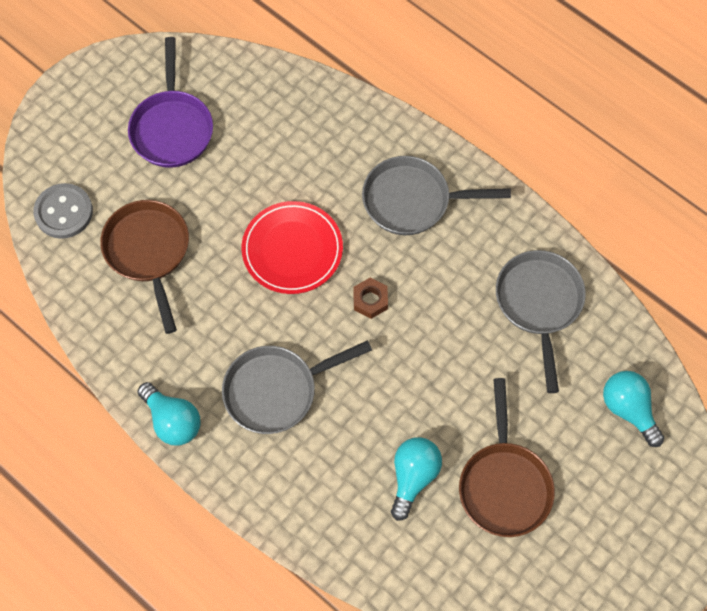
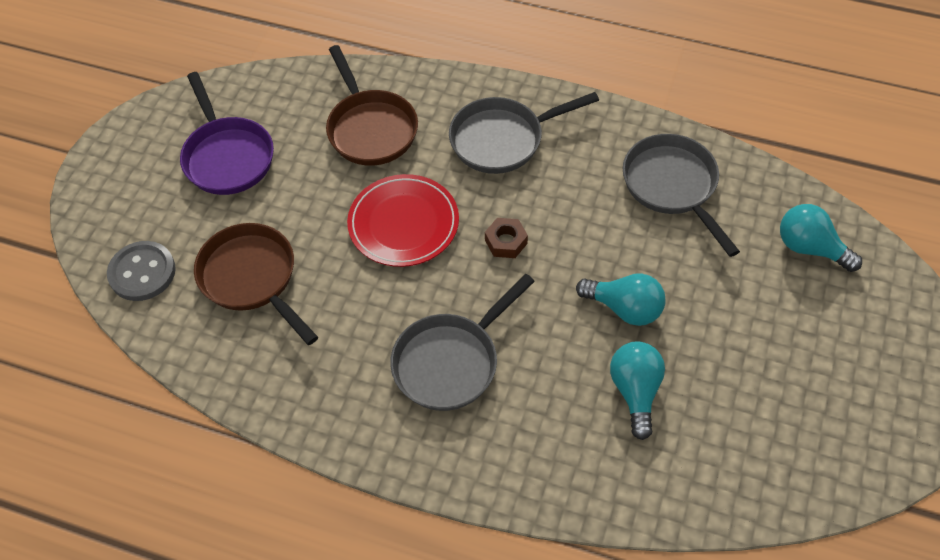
camera: 20 degrees left, 10 degrees down
(173, 421) = (352, 434): turquoise light bulb -> turquoise light bulb (624, 308)
(504, 484) = (730, 363): brown pan -> brown pan (370, 128)

